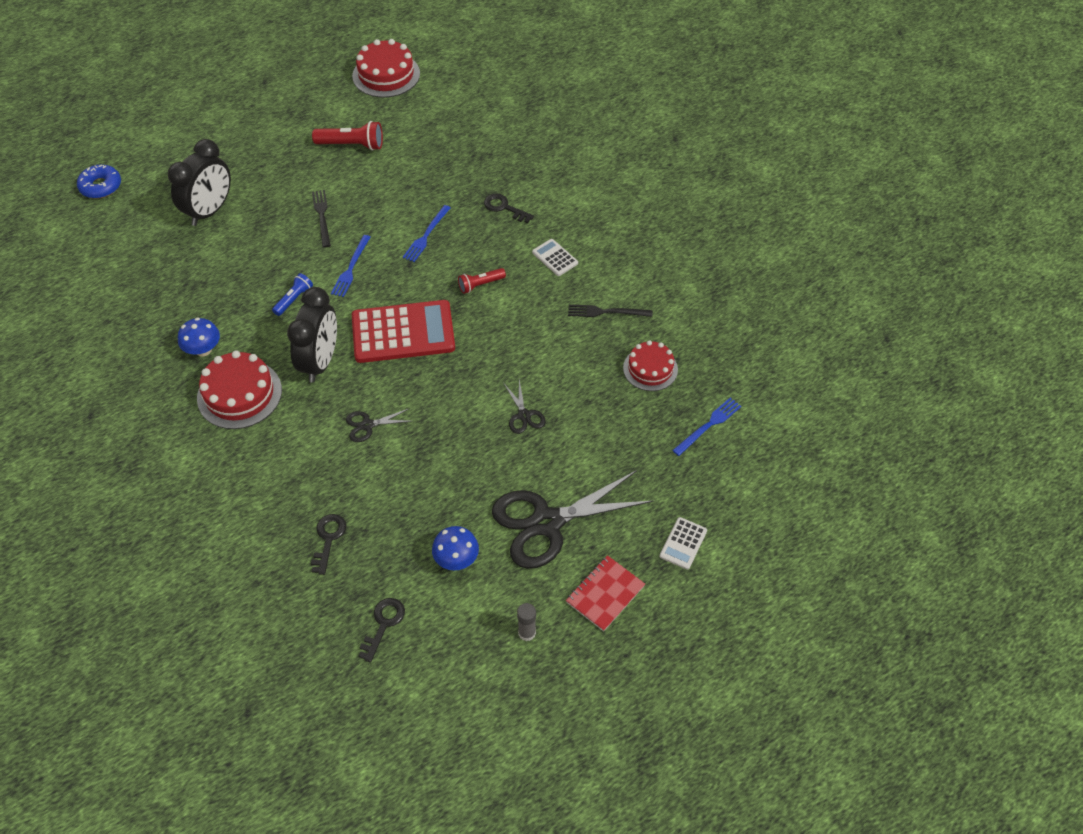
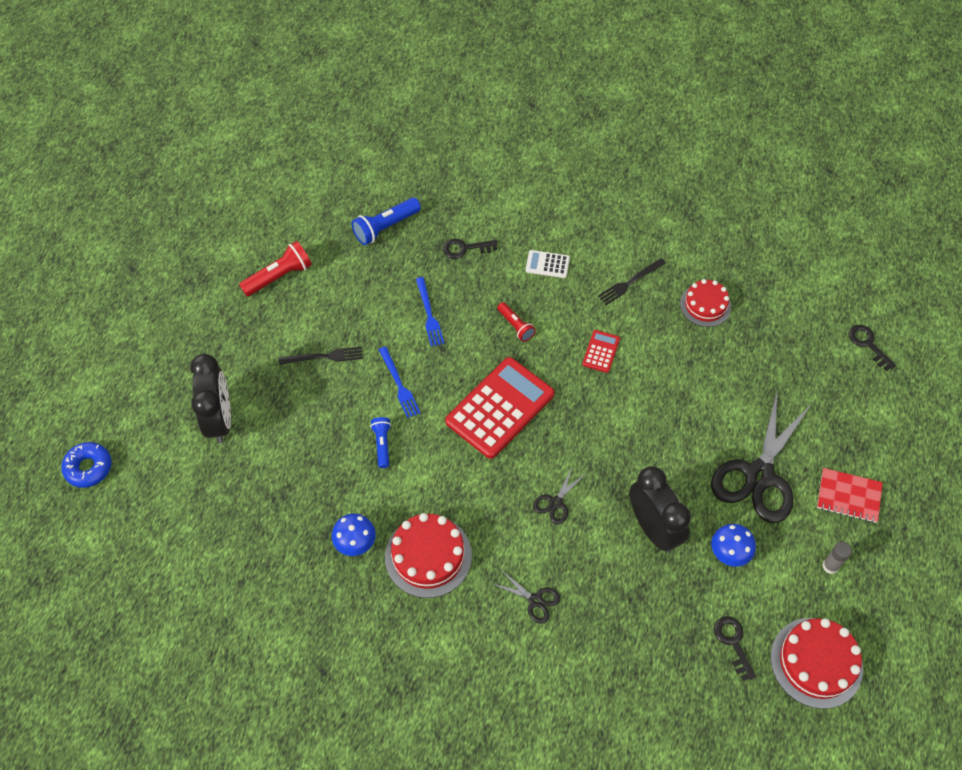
camera: 40 degrees left, 5 degrees up
(320, 362) = (462, 480): black clock -> black clock (653, 528)
(322, 216) = (324, 357): black fork -> black fork turned 135 degrees clockwise
(328, 539) = (625, 613): black key -> black key (868, 344)
(386, 75) = (238, 193): red cake -> red cake (816, 662)
(462, 158) = (385, 227): none -> blue flashlight
(480, 285) = (516, 326): red flashlight -> red flashlight turned 60 degrees counterclockwise
(524, 415) = (658, 407): black scissors -> black scissors (535, 600)
(525, 345) = (601, 351): none -> red calculator
(605, 594) = (848, 496): red notebook -> red notebook turned 75 degrees counterclockwise
(683, 543) = (858, 419): white calculator -> none
(708, 425) = (786, 320): blue fork -> none

